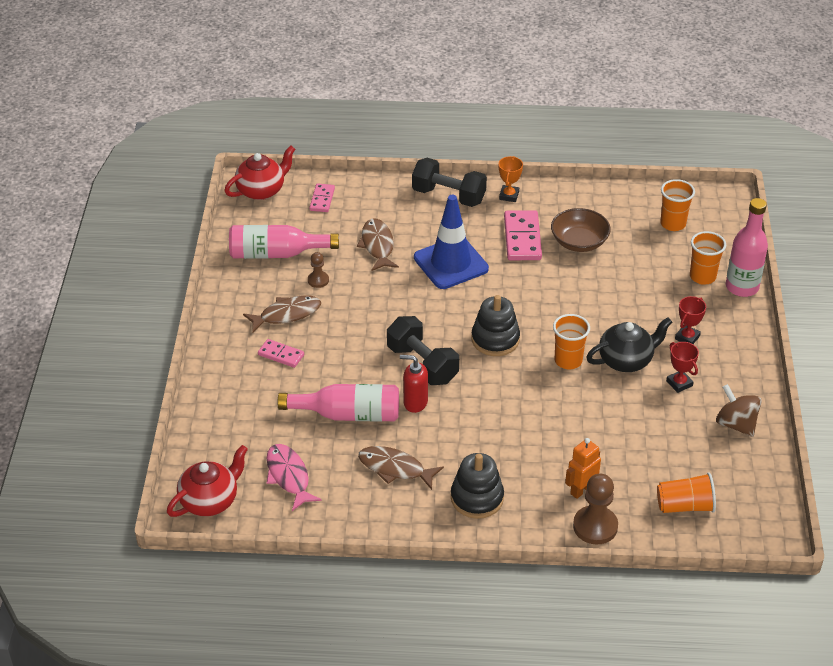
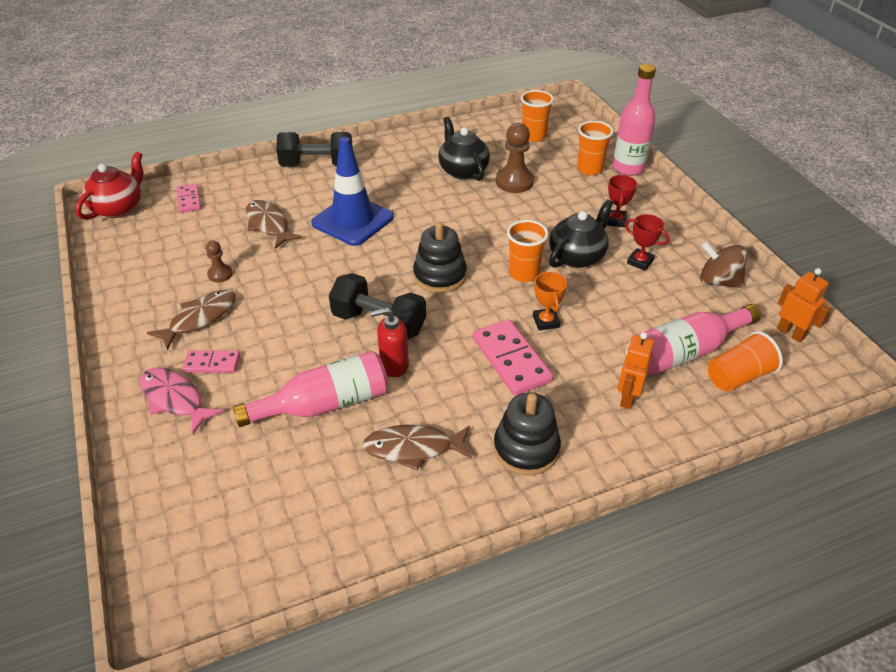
camera: 25 degrees left, 0 degrees up
(210, 501) = (195, 582): red teapot -> none
(276, 254) = (161, 261): pink bottle -> pink bottle (686, 351)
(289, 476) = (288, 507): pink fish -> pink fish (175, 399)
(509, 195) = (374, 151): orange trophy -> orange trophy (546, 321)
(522, 238) = (409, 181): pink domino -> pink domino (511, 360)
(579, 242) = (463, 171): brown bowl -> black teapot
(595, 526) = (670, 433): brown pawn -> brown pawn (514, 182)
(762, 488) = (791, 333): none -> orange robot

